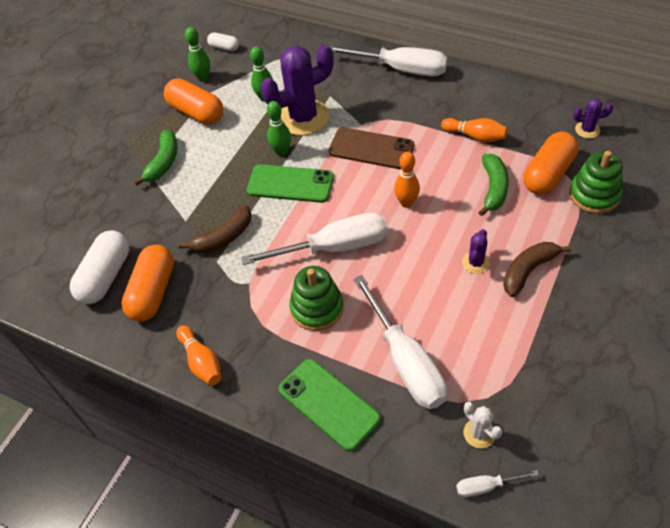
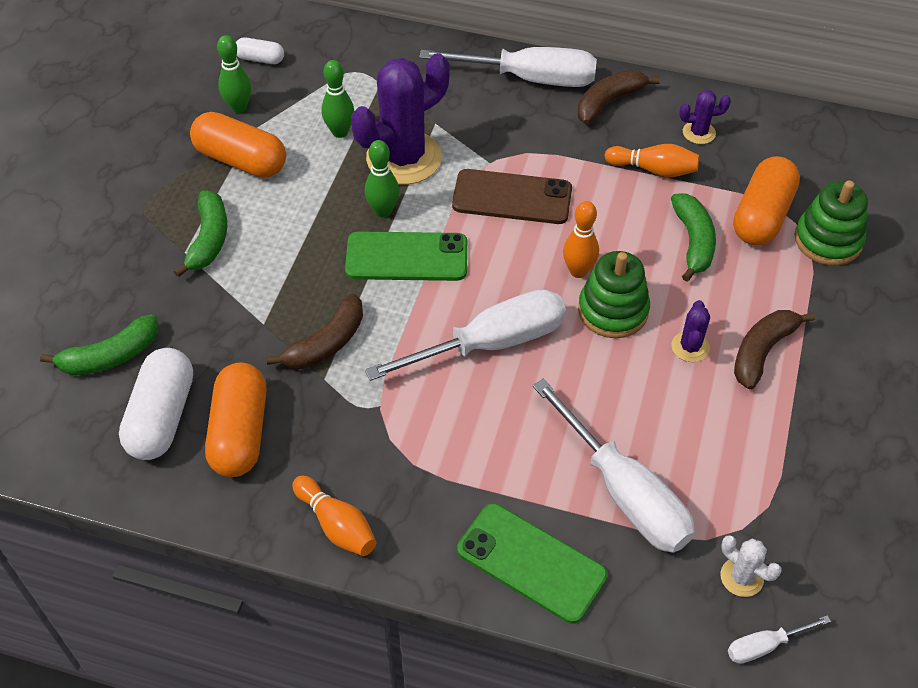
camera: 15 degrees left, 0 degrees up
(83, 233) = (110, 356): none -> green banana
(317, 308) = (485, 432): green stacking toy -> green stacking toy (613, 310)
(453, 88) = (609, 102): none -> brown banana
(587, 130) = (802, 150): purple cactus -> purple cactus (699, 133)

